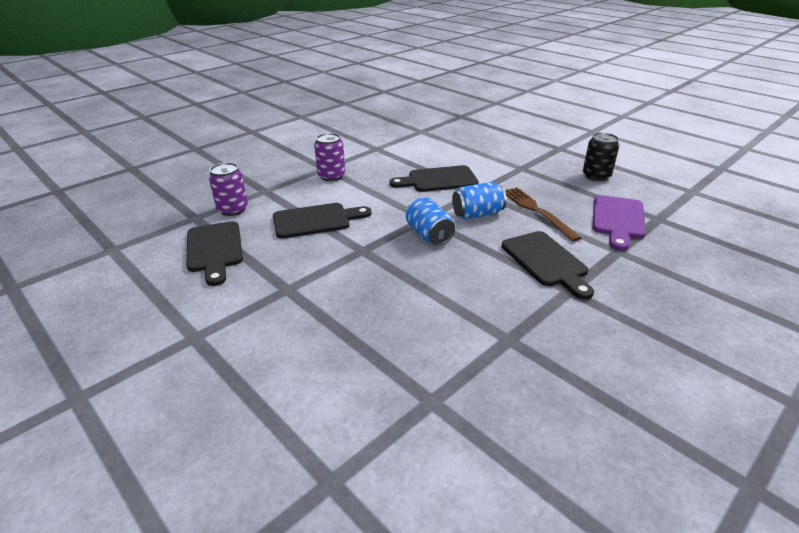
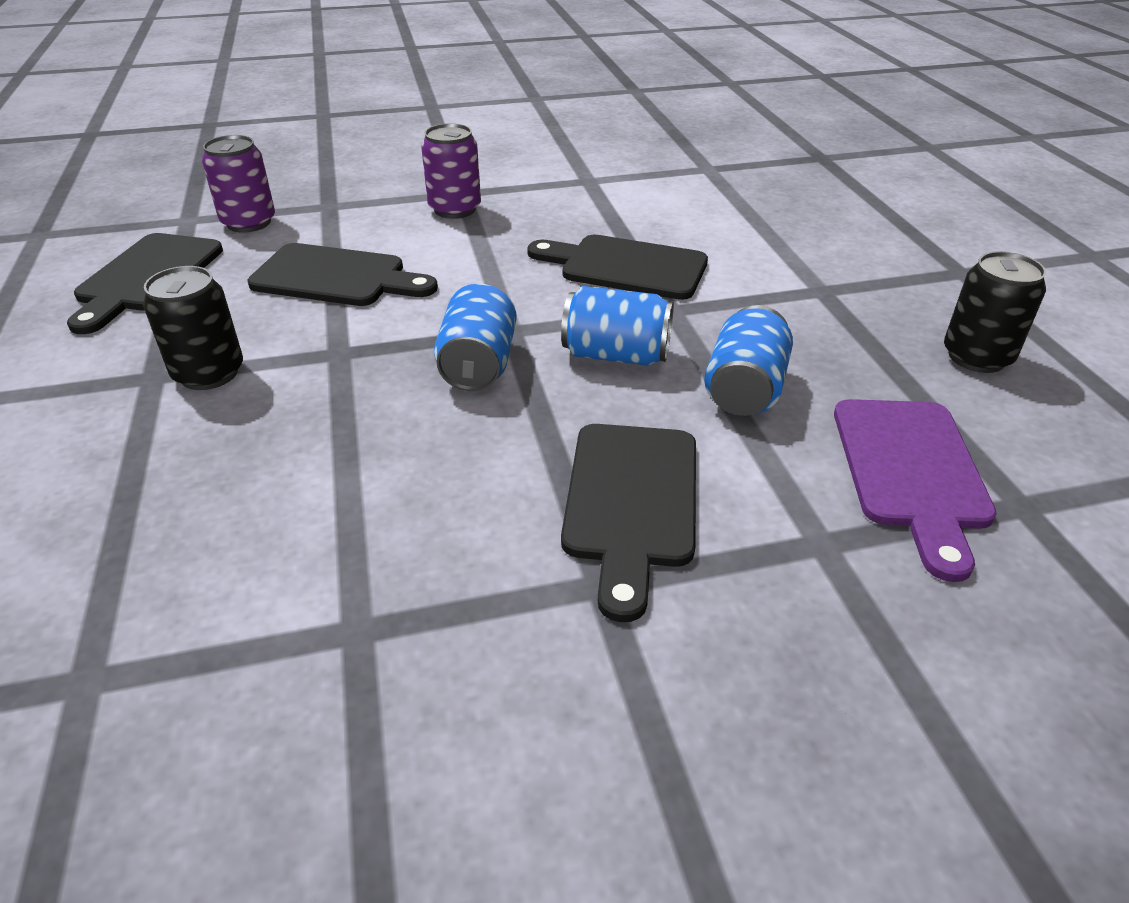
camera: 30 degrees right, 5 degrees up
(313, 278) = (209, 373): none -> black can
(537, 211) = (744, 390): brown fork -> blue can
(618, 219) = (910, 471): purple cutting board -> purple cutting board turned 45 degrees counterclockwise

